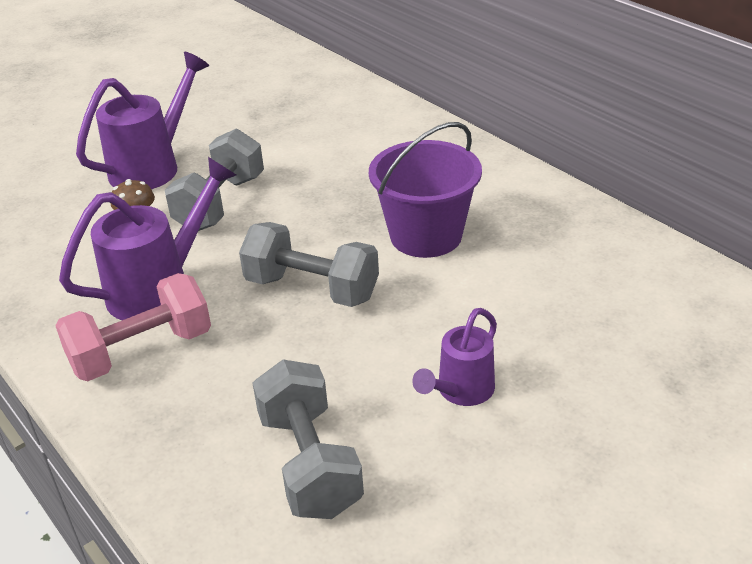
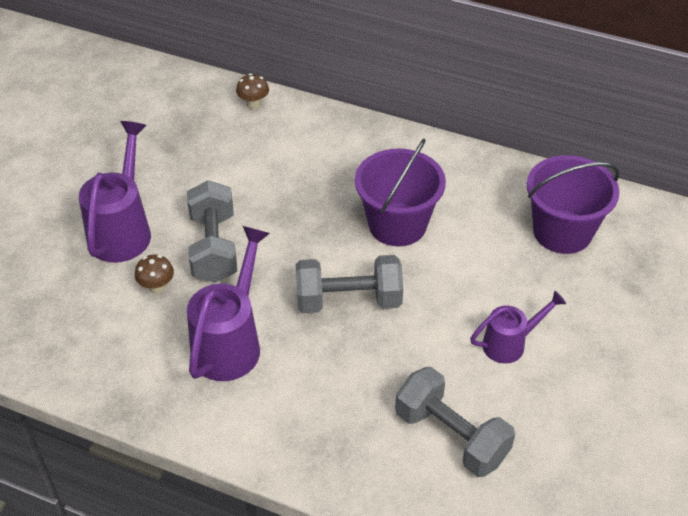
camera: 30 degrees left, 10 degrees up
(141, 351) = (263, 400): pink dumbbell -> none
(366, 99) = (253, 104): none -> brown mushroom
(461, 391) = (509, 344): purple watering can -> purple watering can turned 120 degrees counterclockwise
(621, 297) = (562, 232): none -> purple bucket

